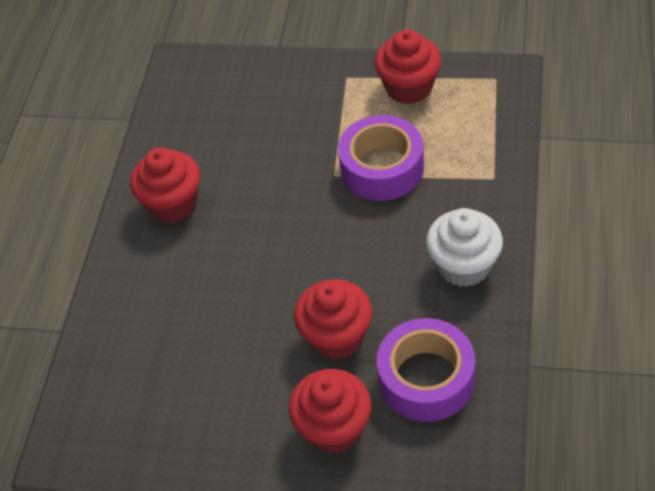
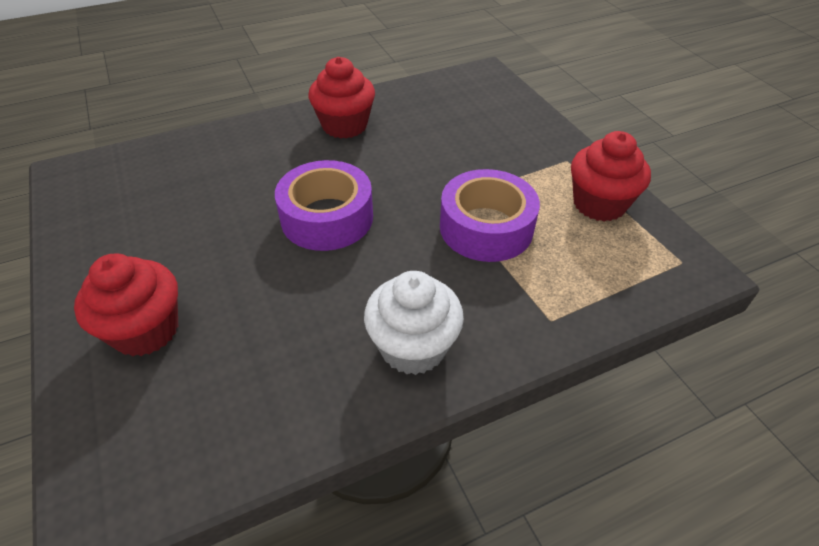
camera: 50 degrees right, 5 degrees down
(336, 336) = (260, 283): red cupcake -> none
(426, 379) = (241, 381): purple tape -> purple tape (327, 217)

